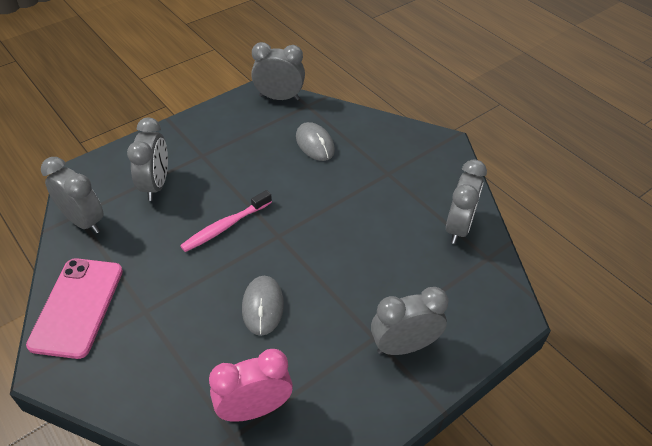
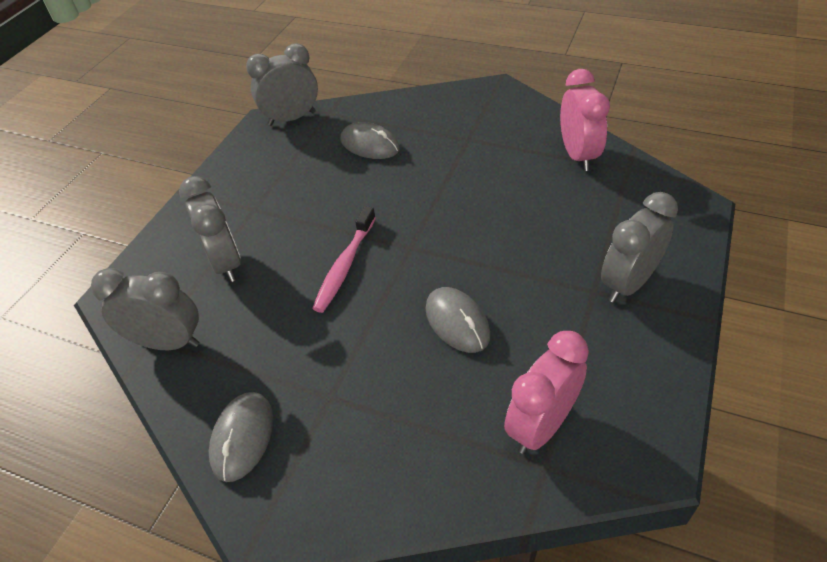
camera: 25 degrees left, 0 degrees up
(77, 307) = (242, 437): pink phone -> grey mouse
(458, 227) = (578, 155): grey clock -> pink clock

